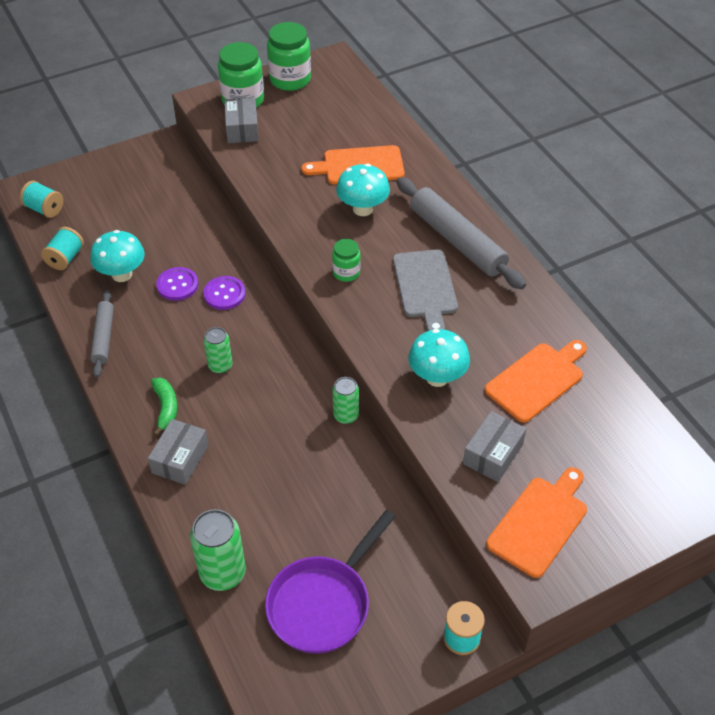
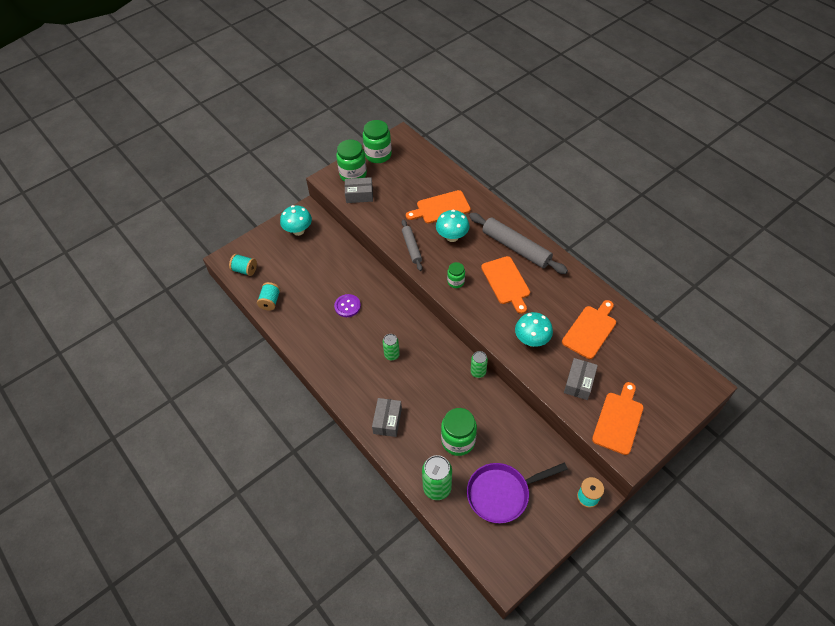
camera: 10 degrees left, 5 degrees up
(103, 337) = (313, 350): grey rolling pin -> grey rolling pin (412, 247)
(122, 274) = (310, 306): turquoise mushroom -> turquoise mushroom (298, 231)
(166, 408) = (367, 389): green banana -> none
(224, 294) = (379, 307): purple button -> none
(242, 129) = (359, 195): grey box -> grey box turned 75 degrees counterclockwise
(280, 510) = (458, 441): none -> green jar
(323, 603) = (502, 494): purple pan -> purple pan turned 45 degrees clockwise
(425, 287) = (506, 282): grey cutting board -> orange cutting board

